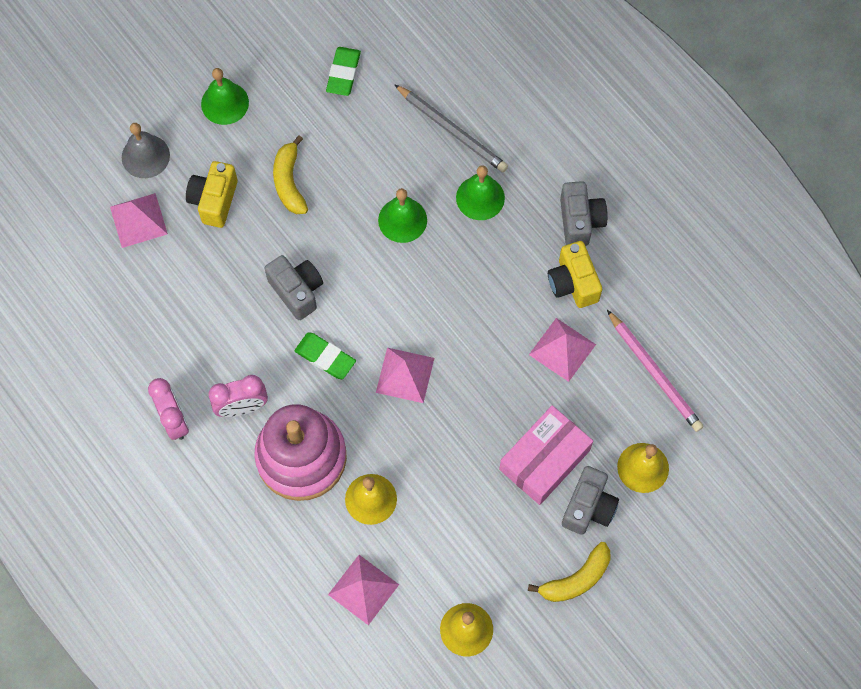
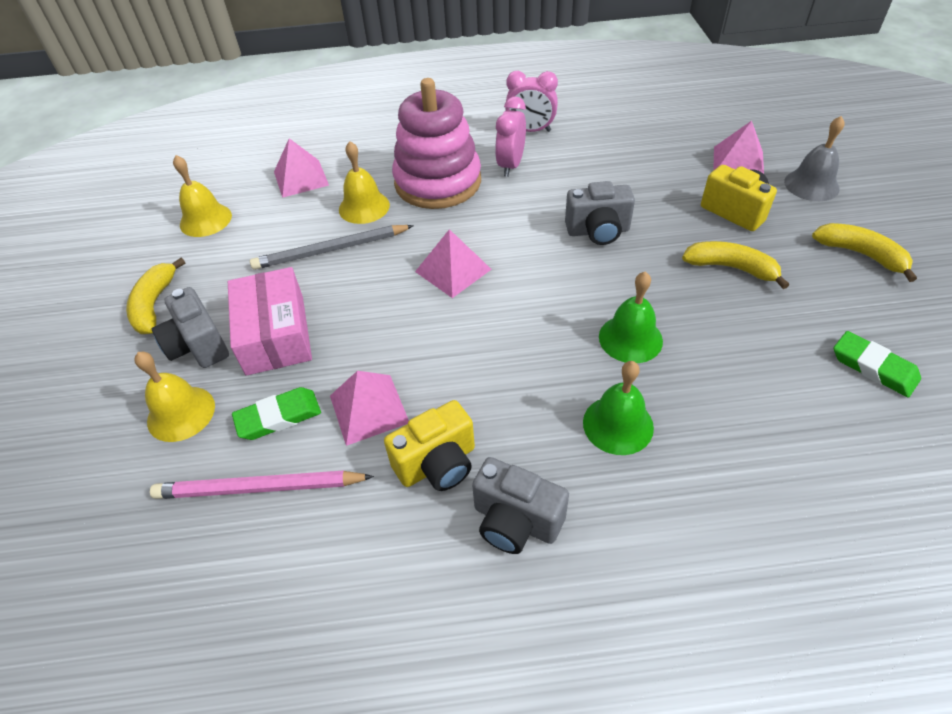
camera: 125 degrees right, 20 degrees down
(225, 103) = (860, 254): green bell -> yellow banana
(325, 357) = (515, 226): green eraser -> green eraser (278, 417)
(452, 130) = (736, 441): grey pencil -> grey pencil (331, 250)
(573, 283) = (437, 464): yellow camera -> yellow camera turned 135 degrees clockwise

